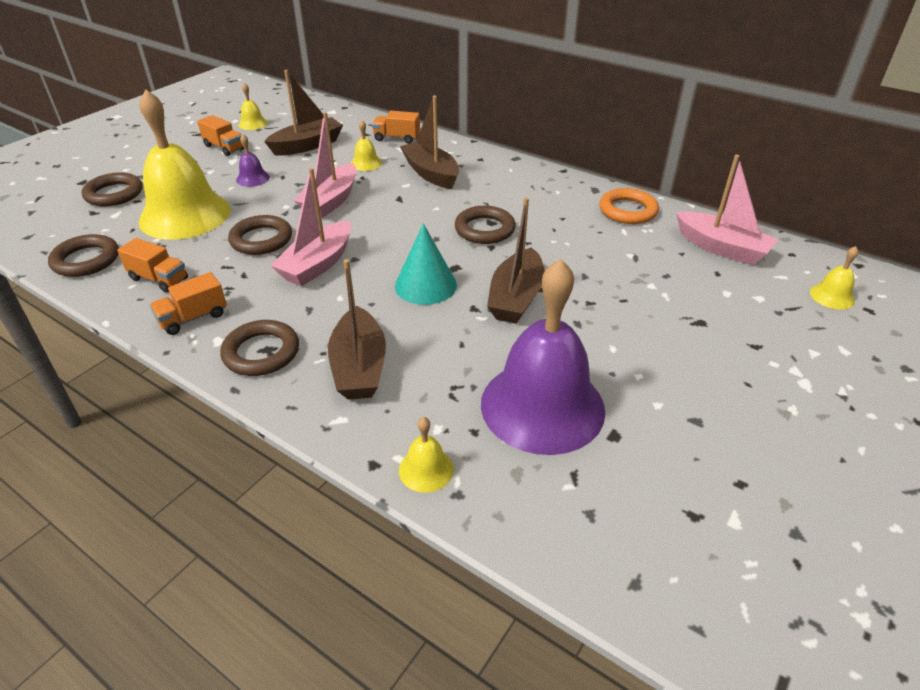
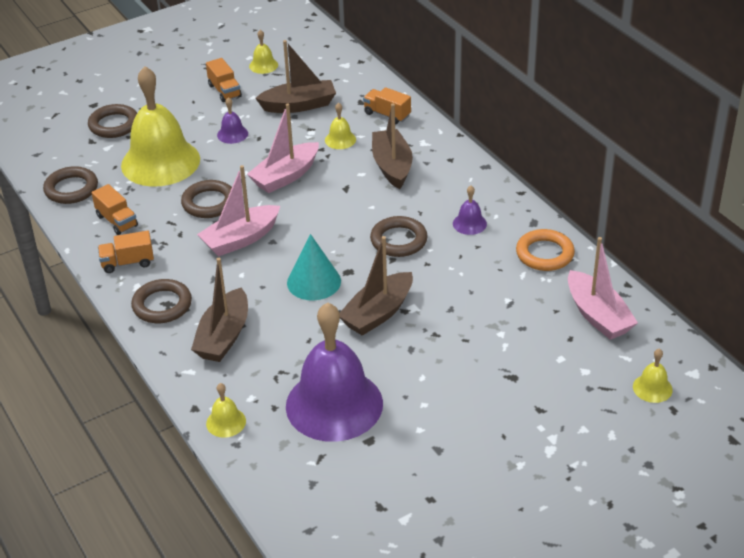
camera: 25 degrees right, 0 degrees up
(539, 202) = (469, 223): none -> purple bell

